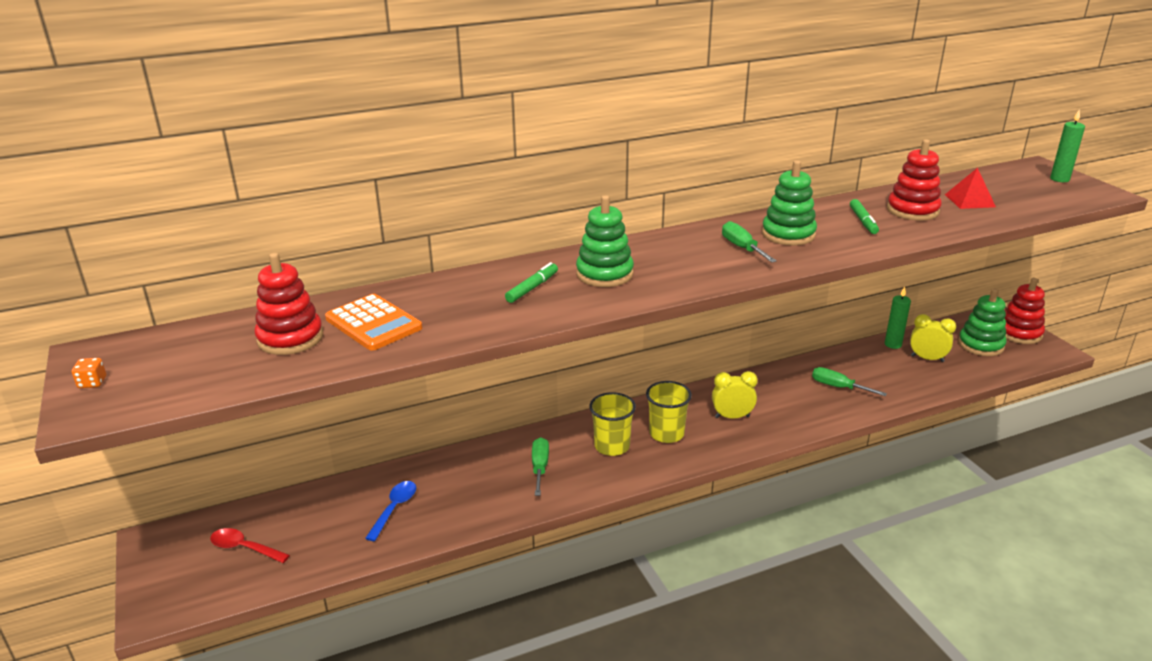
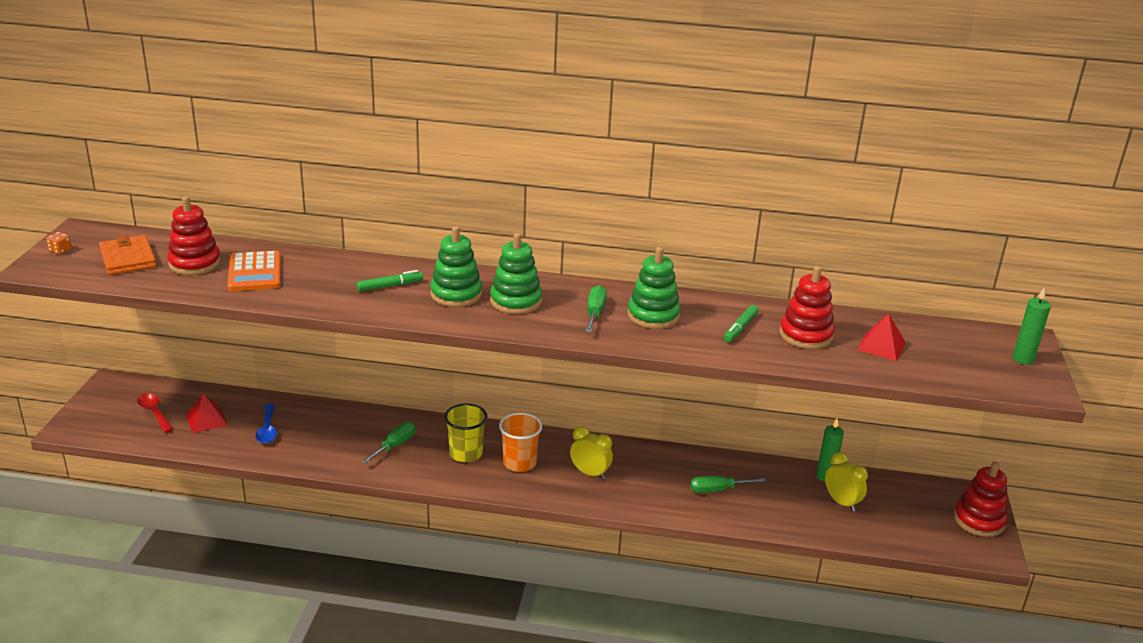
camera: 30 degrees right, 0 degrees up
(198, 361) = (128, 258): none -> orange wallet
(315, 528) = (206, 420): none -> red pyramid
(394, 508) = (267, 429): blue spoon -> blue spoon turned 120 degrees clockwise
(666, 434) = (519, 463): yellow cup -> orange cup
(838, 387) = (717, 490): green screwdriver -> green screwdriver turned 75 degrees counterclockwise
(980, 345) = (918, 513): green stacking toy -> green stacking toy (516, 301)

